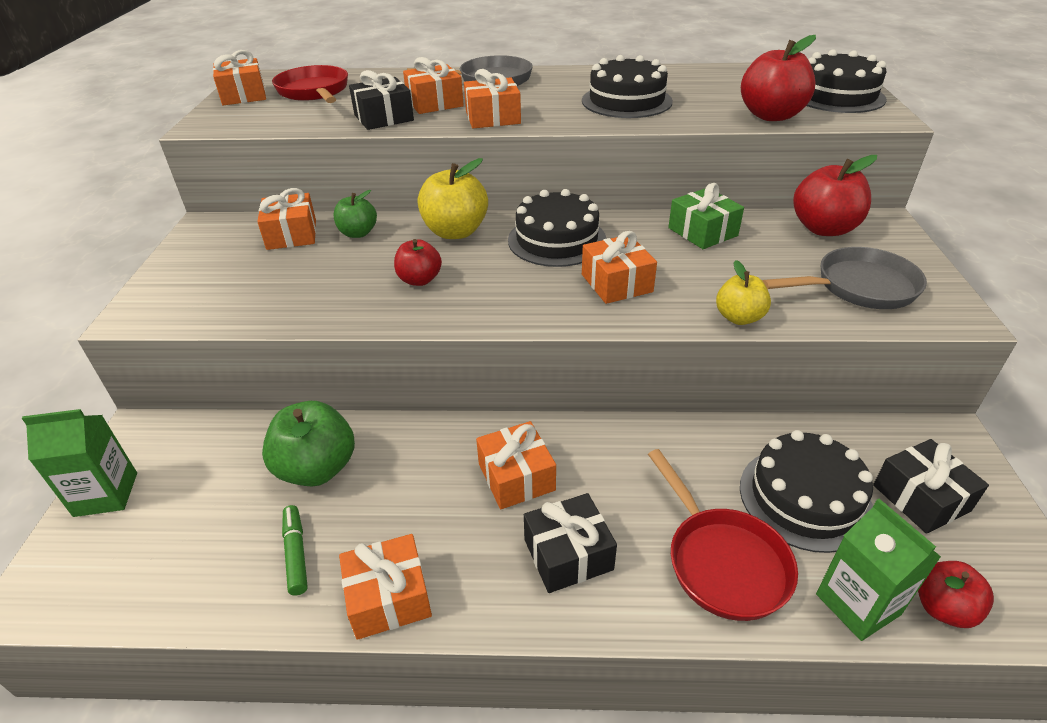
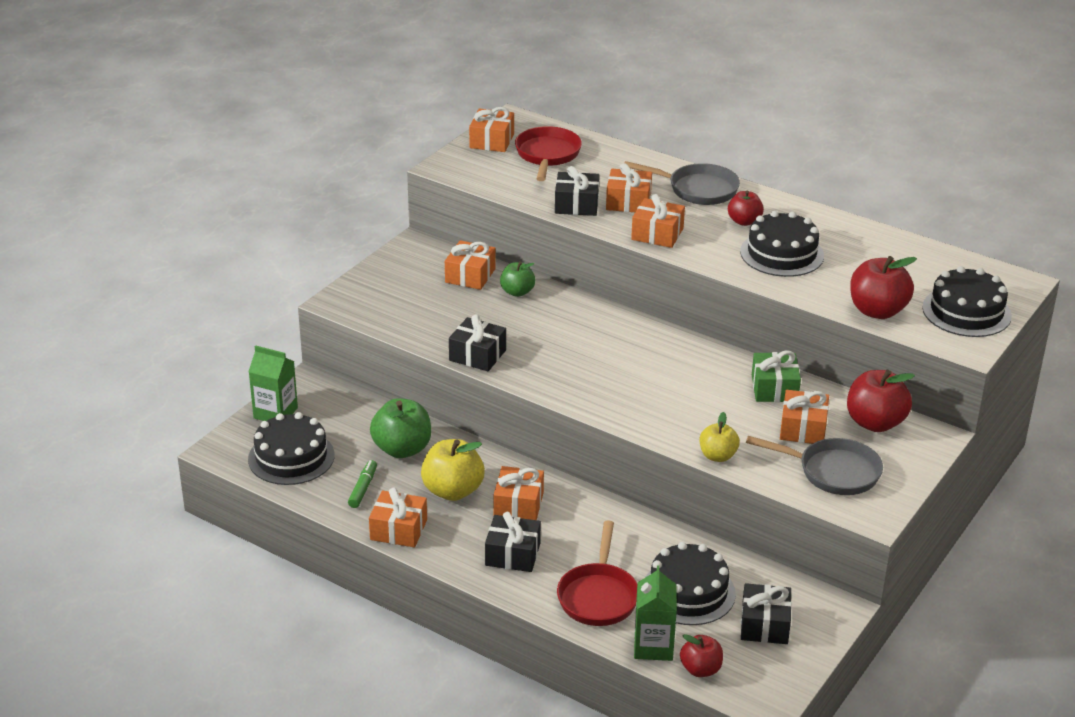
camera: 30 degrees right, 5 degrees down
(364, 312) = (477, 355): none -> black gift
(419, 280) = (530, 346): red apple -> red apple (744, 221)
(455, 232) = (588, 317): yellow apple -> yellow apple (453, 491)
(557, 240) = (656, 352): black cake -> black cake (291, 457)
(616, 283) = (662, 401): orange gift -> orange gift (803, 428)

